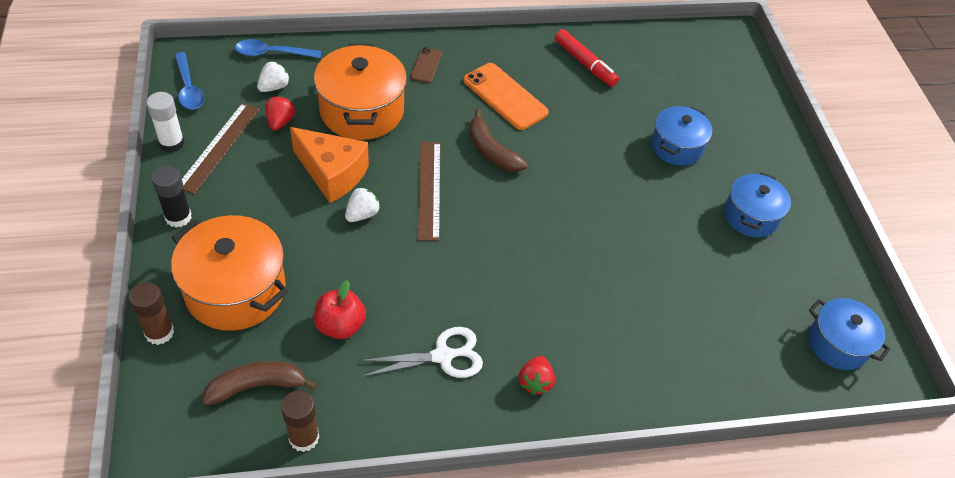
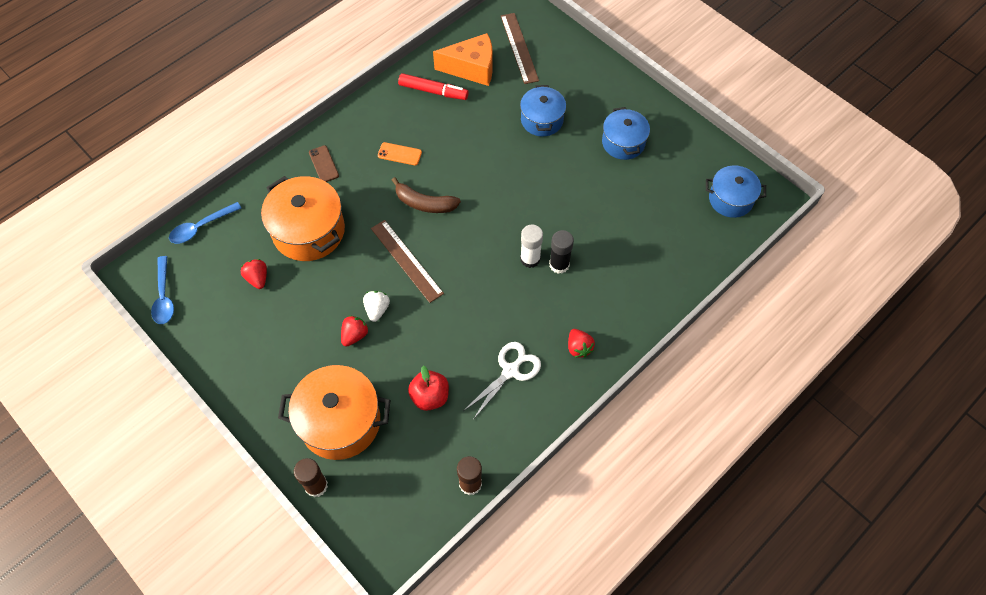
camera: 30 degrees left, 10 degrees up
(172, 143) = (193, 348): white glue stick -> white glue stick (530, 259)
(178, 217) = (252, 399): black glue stick -> black glue stick (559, 264)
(189, 88) = (164, 296): blue spoon -> blue spoon turned 45 degrees clockwise
(219, 146) = (231, 327): brown ruler -> brown ruler (519, 48)
(257, 386) = (412, 473): brown banana -> none
(274, 87) = (228, 254): white strawberry -> none
(320, 223) = (354, 335): none -> red strawberry
(332, 174) = (330, 293): orange cheese -> orange cheese (472, 68)
(505, 96) = (399, 154): orange phone -> orange phone, size x0.55

